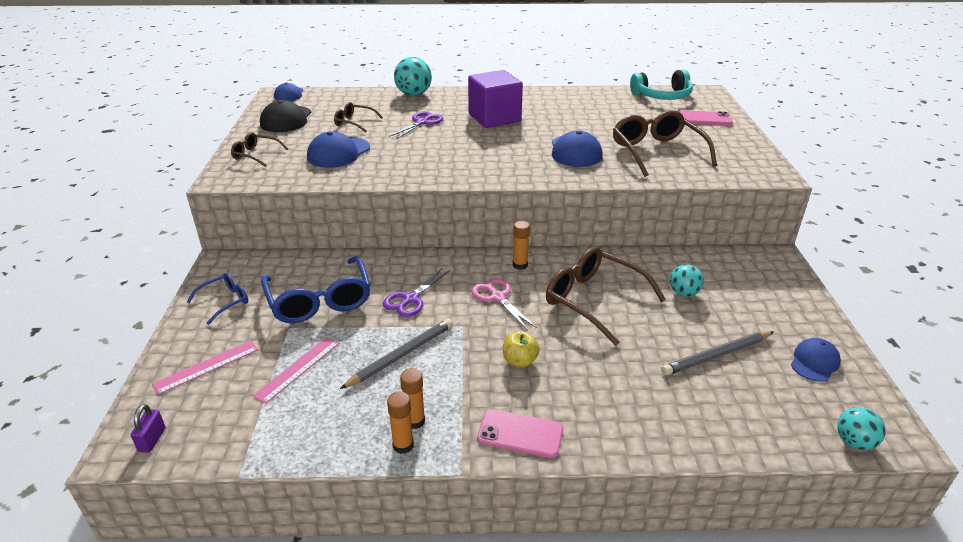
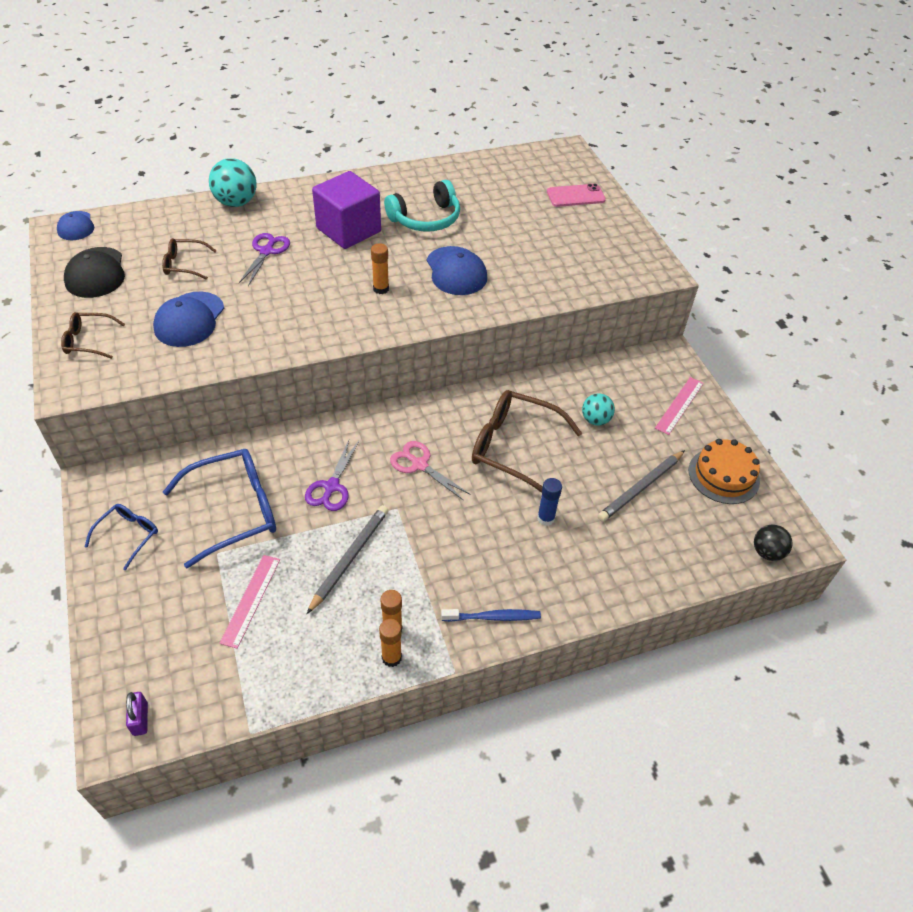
camera: 20 degrees left, 15 degrees up
(207, 366) = (152, 622): pink ruler -> pink ruler (679, 405)
(320, 301) = (235, 511): blue glasses -> blue glasses turned 75 degrees counterclockwise
(520, 265) = (428, 418): orange glue stick -> orange glue stick (381, 289)
(520, 361) = (467, 537): yellow apple -> none
(520, 434) = (493, 617): pink phone -> blue toothbrush
(606, 361) = (545, 518): none -> blue glue stick
(657, 152) = (540, 257): brown glasses -> none
(662, 96) = (522, 164): turquoise headphones -> turquoise headphones (426, 218)
(814, 362) = (723, 475): blue cap -> orange cake
(854, 442) = (767, 552): turquoise ball -> black ball

